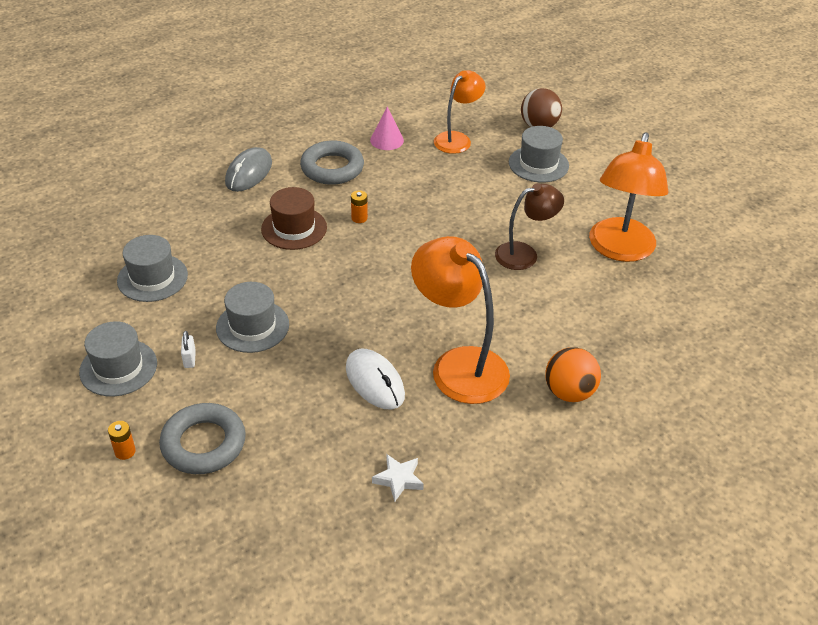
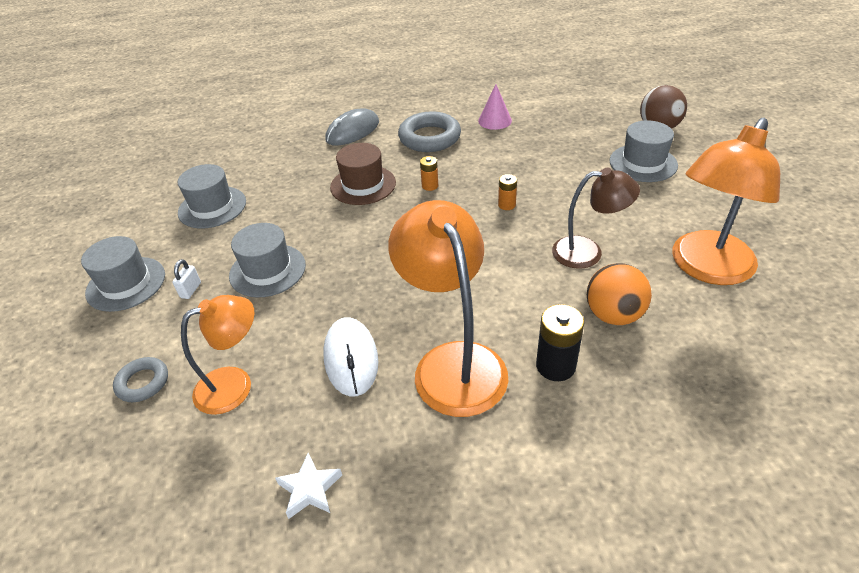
camera: 25 degrees right, 0 degrees up
(125, 451) = (70, 370): orange battery -> orange battery (506, 205)
(203, 444) = (143, 382): grey ring -> grey ring, size x0.56
(457, 139) = (565, 128): orange lamp -> orange lamp (235, 384)
(537, 349) = (555, 366): none -> black battery
(569, 392) = (573, 432): orange ball -> orange ball (613, 315)

